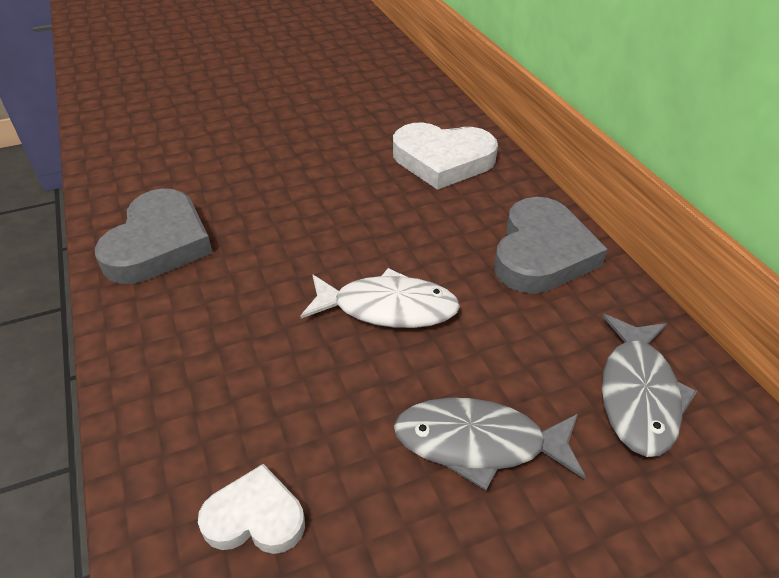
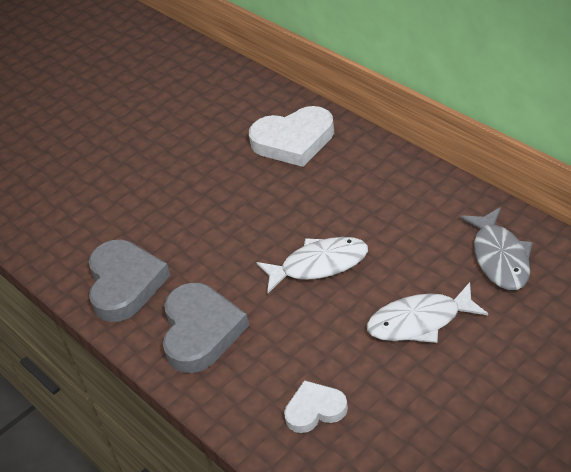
camera: 15 degrees left, 0 degrees up
(478, 443) = (420, 322): grey fish -> white fish
(541, 253) = (401, 188): grey heart -> grey heart (201, 331)

